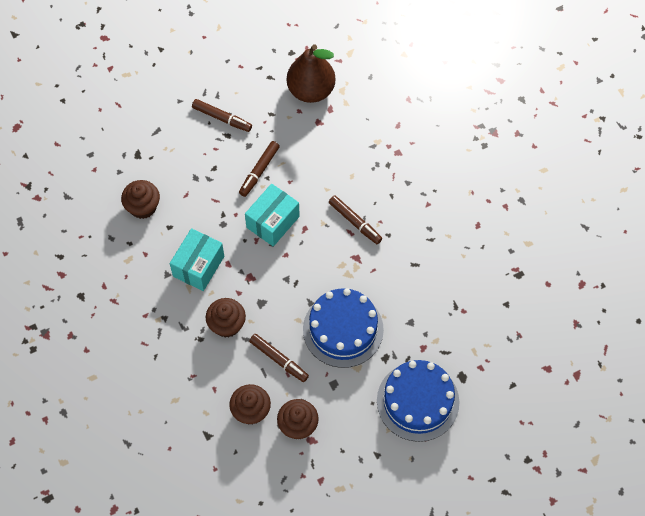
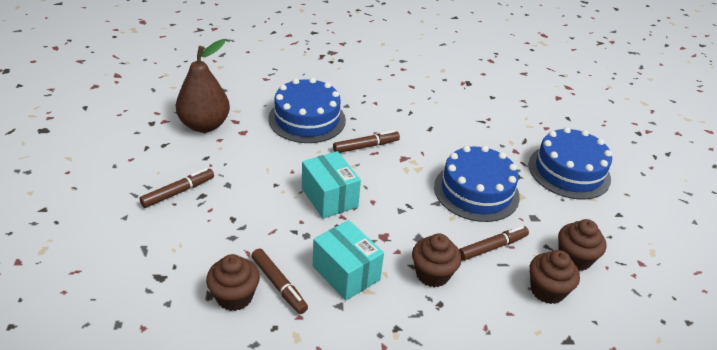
camera: 70 degrees left, 25 degrees down
(259, 171) = (264, 187): brown marker -> brown marker (279, 285)
(366, 160) = (307, 119): none -> blue cake

